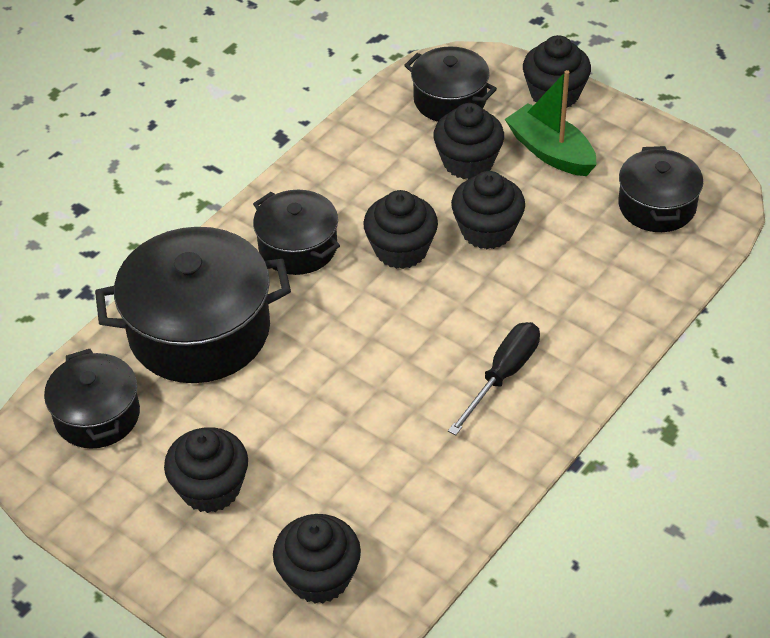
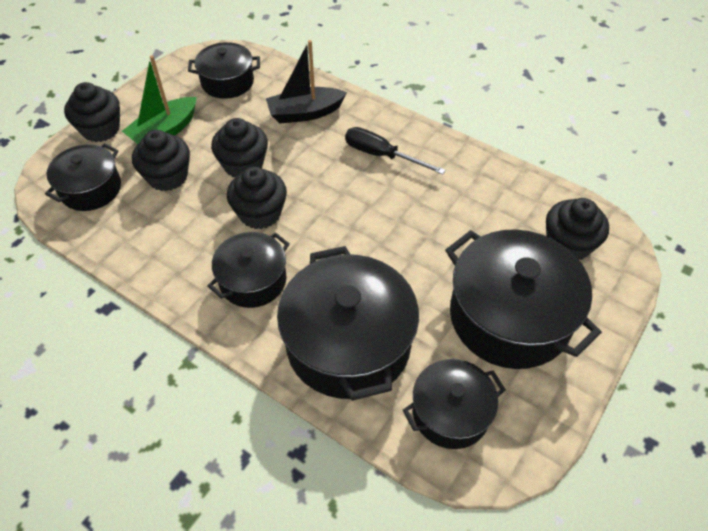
camera: 95 degrees left, 5 degrees up
(210, 488) = (509, 317): black cupcake -> black pot
(591, 291) = (305, 113): none -> black boat

